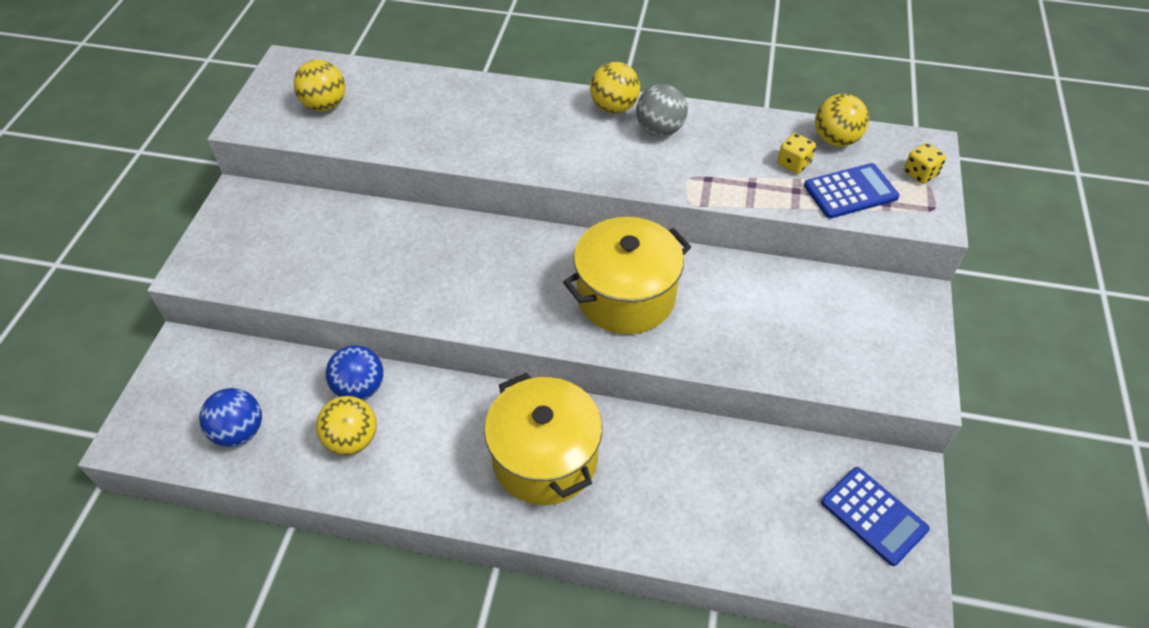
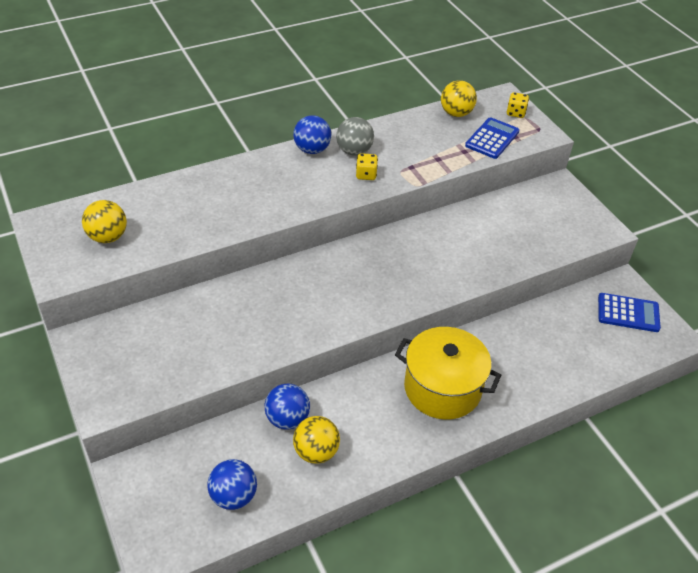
camera: 40 degrees left, 5 degrees down
(614, 107) = (312, 150): yellow ball -> blue ball
(625, 296) = (414, 263): yellow pot -> none
(793, 164) = (448, 137): yellow dice -> yellow dice (366, 175)

